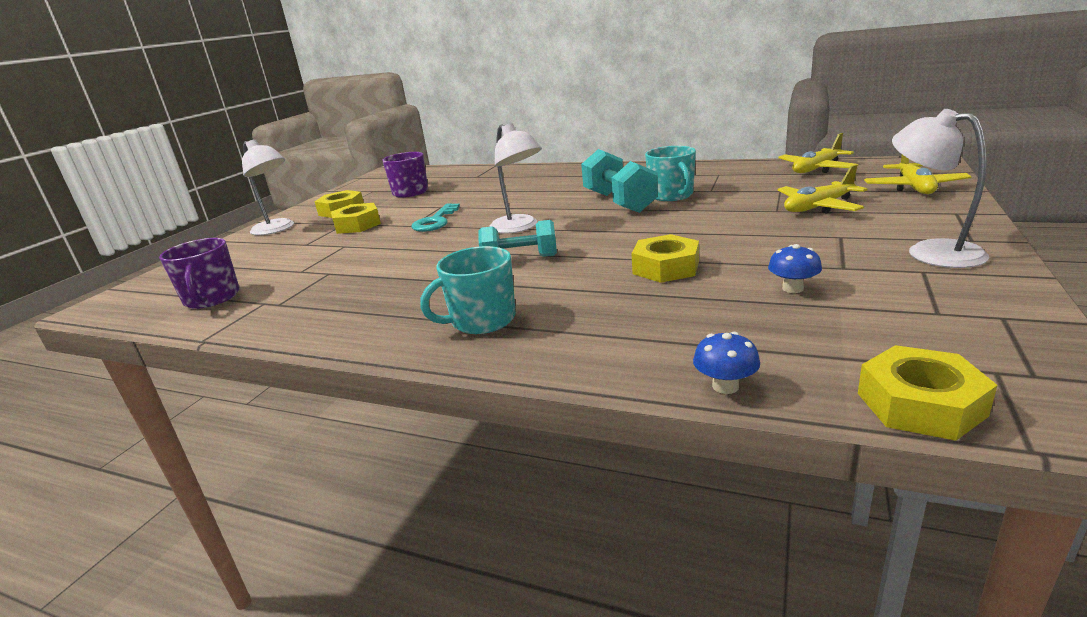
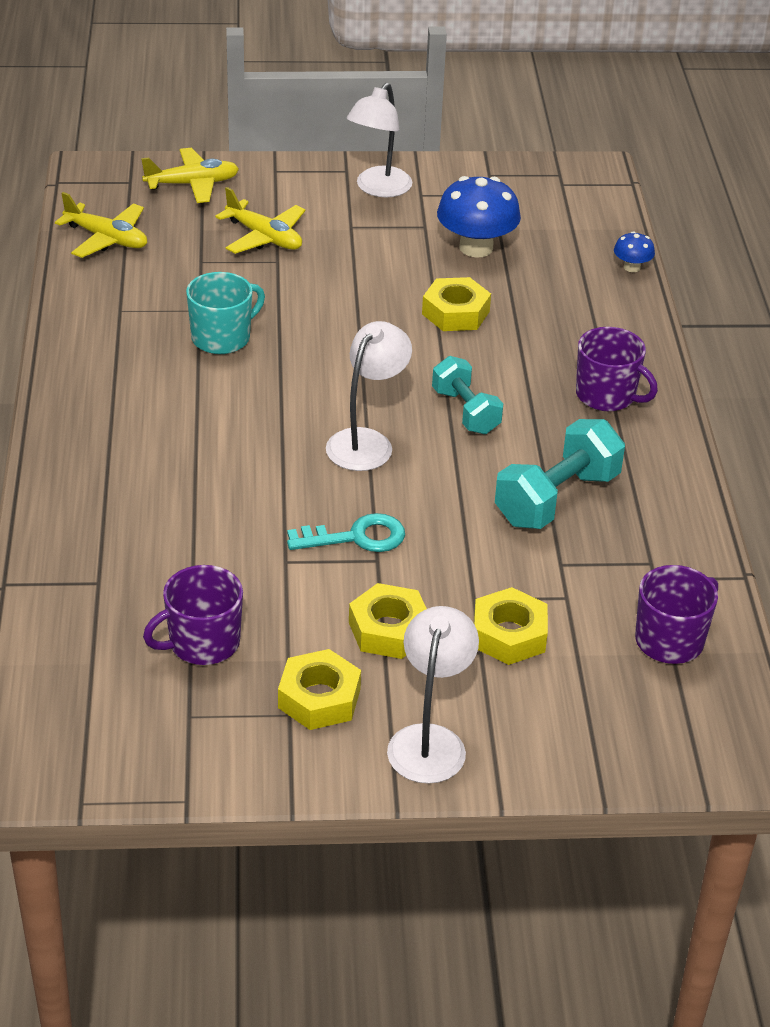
camera: 120 degrees left, 15 degrees up
(482, 320) = (607, 395): turquoise mug -> purple mug
(619, 202) = (253, 377): turquoise dumbbell -> turquoise dumbbell (557, 499)
(792, 288) = (476, 248): blue mushroom -> blue mushroom, size x2.05
(920, 404) = (611, 207): yellow nut -> yellow nut (509, 635)

